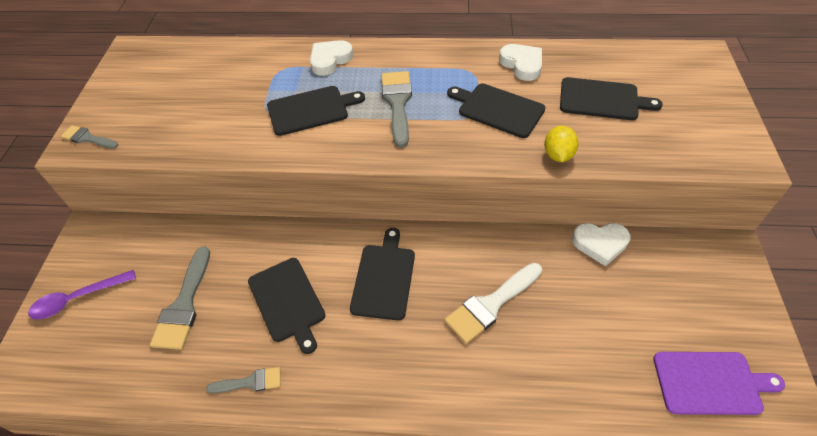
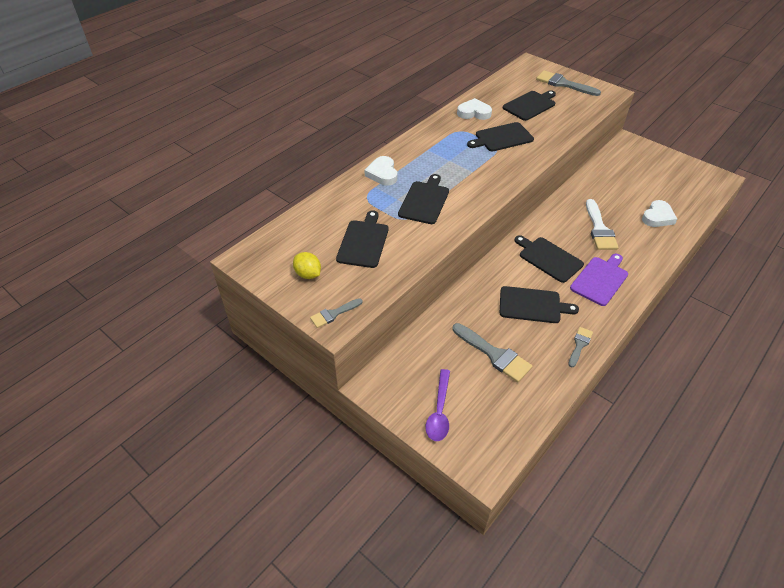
camera: 55 degrees left, 5 degrees down
(207, 103) = (363, 242): none -> black cutting board
(397, 103) = (457, 167): grey brush -> grey brush (563, 84)
(558, 155) = (556, 138): yellow lemon -> yellow lemon (308, 274)
(600, 244) = (591, 174): white heart -> white heart (657, 217)
(711, 383) = (692, 189): purple cutting board -> purple cutting board (600, 279)

